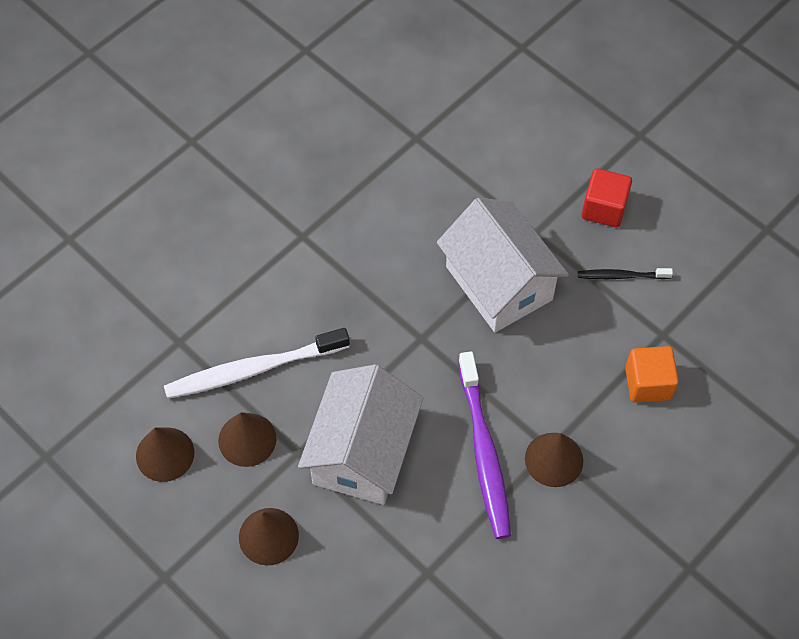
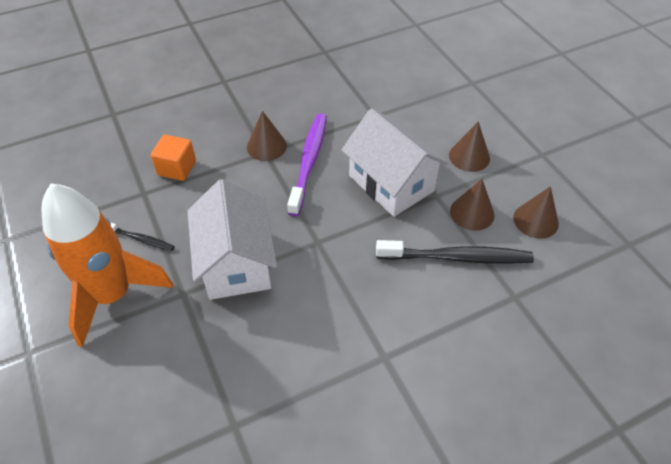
camera: 160 degrees left, 10 degrees down
(254, 369) = (456, 257): white toothbrush -> black toothbrush
(362, 452) = (391, 183): white house -> white house turned 75 degrees counterclockwise
(604, 208) = (113, 295): red cube -> orange rocket

